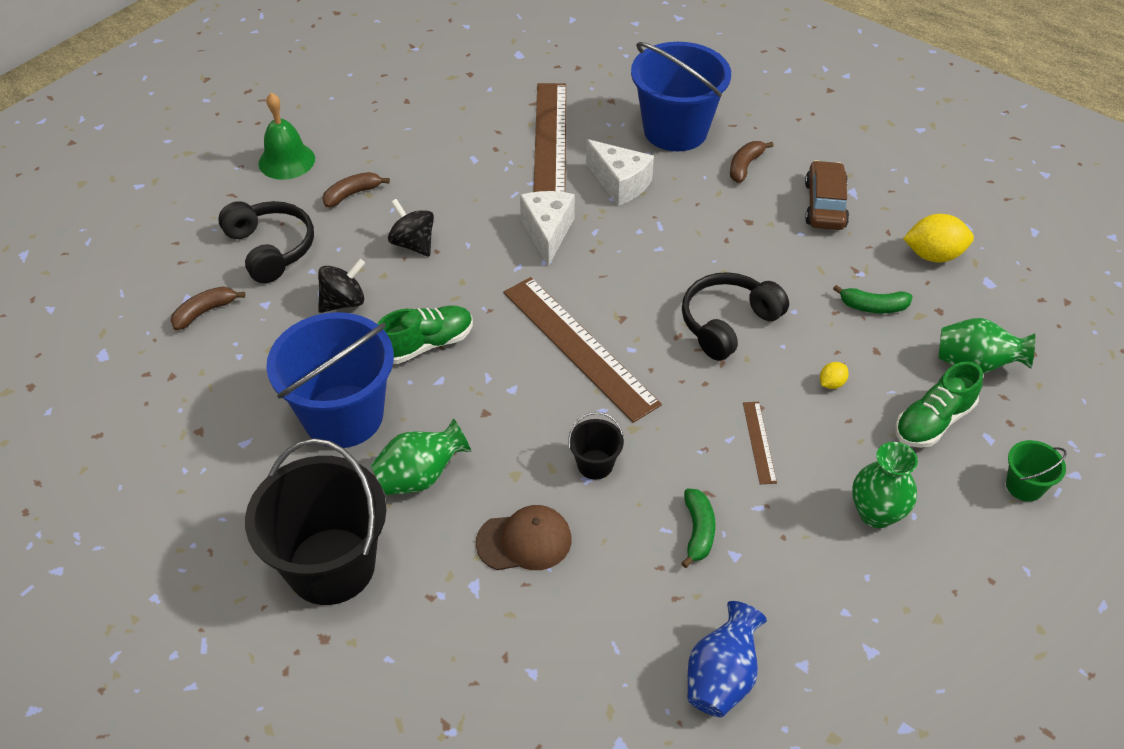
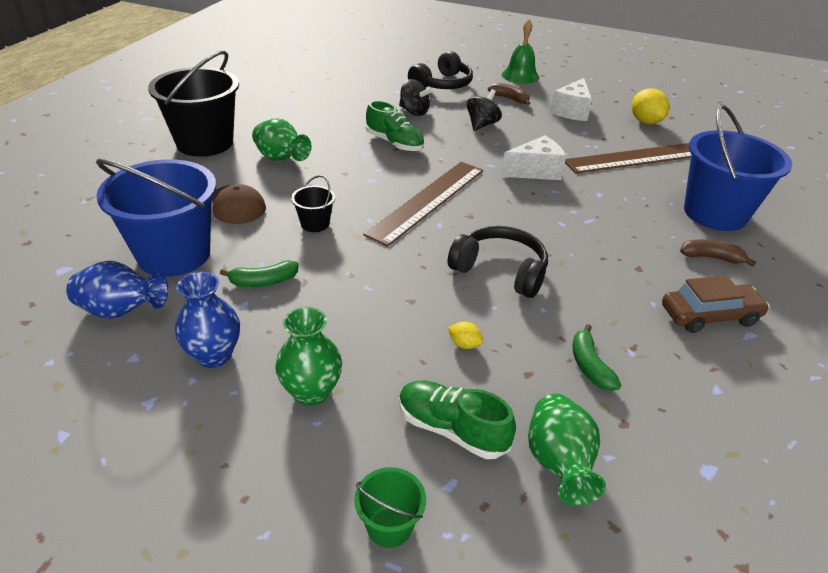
camera: 70 degrees right, 10 degrees down
(205, 312) = (380, 77): brown banana -> none
(343, 416) = (320, 127): blue bucket -> blue bucket (174, 254)
(620, 183) = (620, 195): white cheese -> white cheese (571, 111)
(759, 442) = (371, 305): brown ruler -> none
(812, 589) = (214, 355): none -> blue vase
(933, 255) = (710, 411): yellow lemon -> yellow lemon (645, 122)

